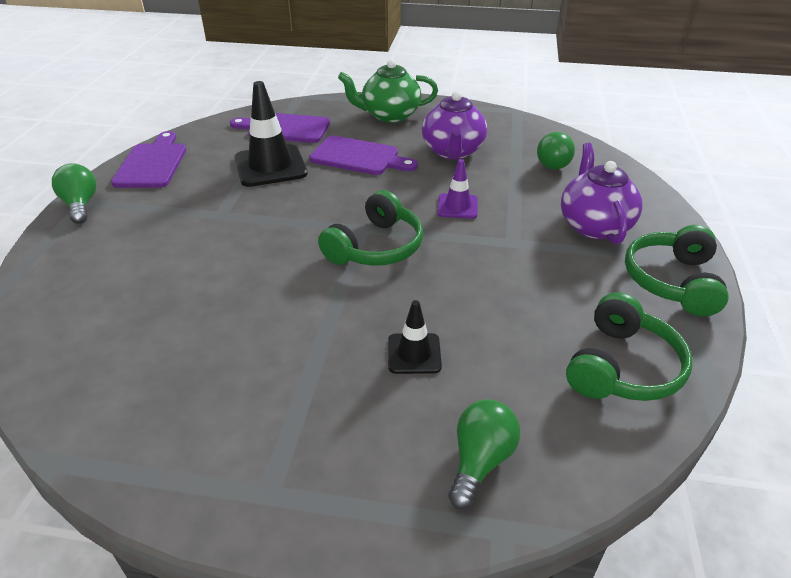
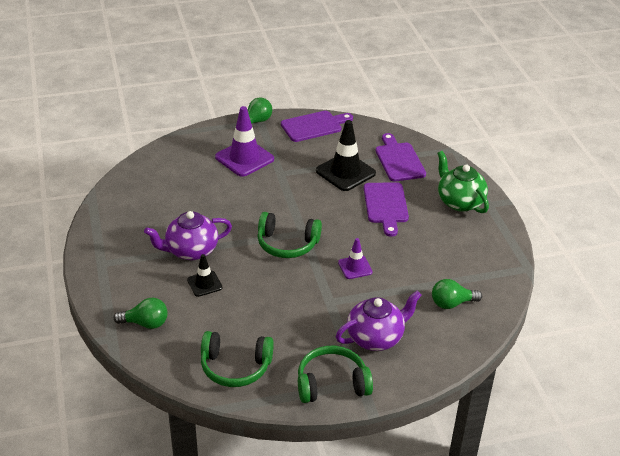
camera: 65 degrees right, 0 degrees up
(151, 236) = (244, 158): none -> purple traffic cone
(453, 151) = (428, 248): purple teapot -> purple teapot (191, 251)

